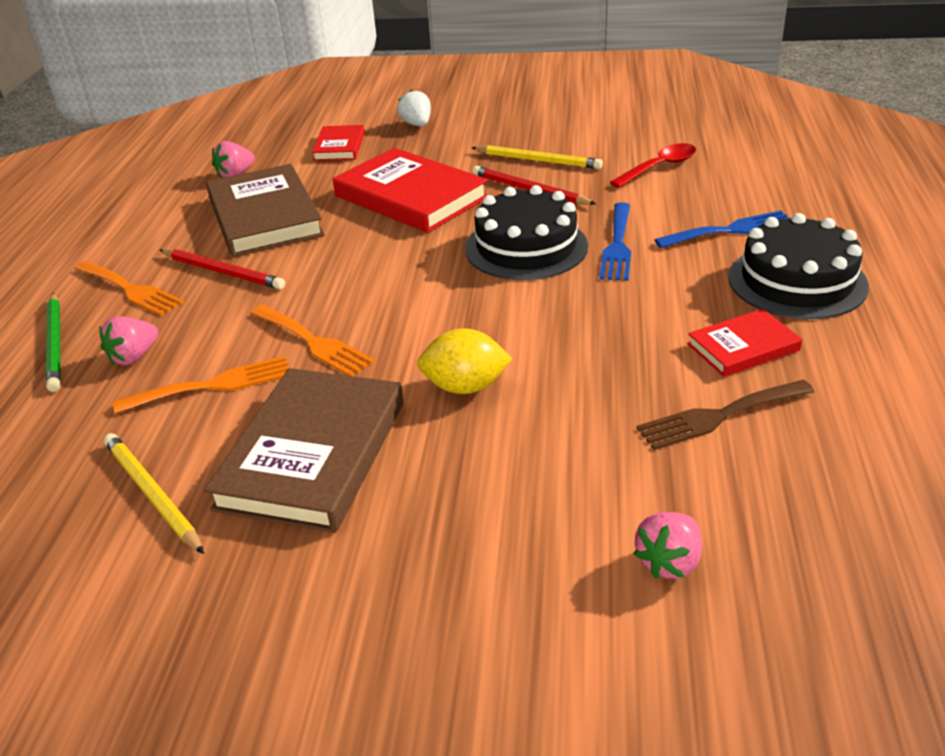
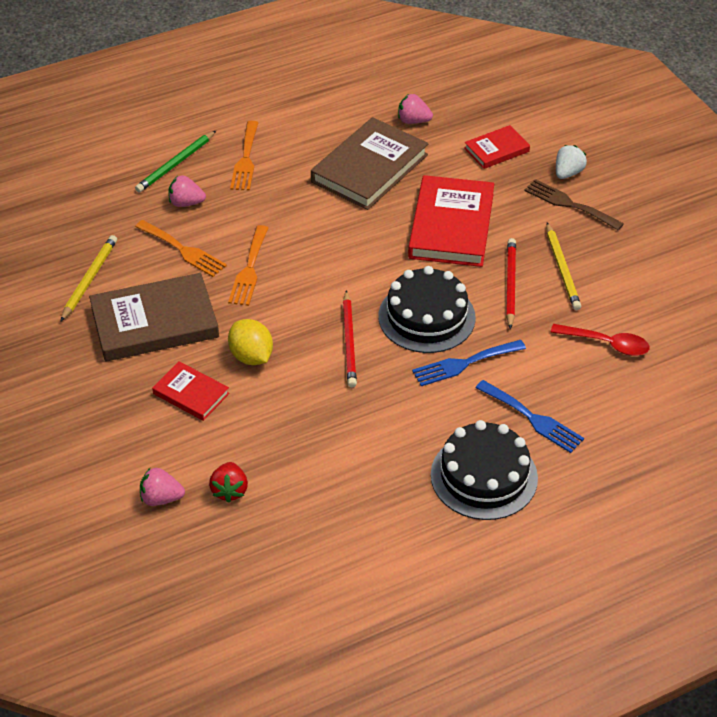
camera: 55 degrees right, 10 degrees up
(223, 272) = (292, 188): red pencil -> red pencil (349, 341)
(698, 483) = (229, 490): none -> red strawberry
(718, 416) = (297, 481): brown fork -> brown fork (569, 204)
(743, 347) = (379, 471): red book -> red book (191, 393)

